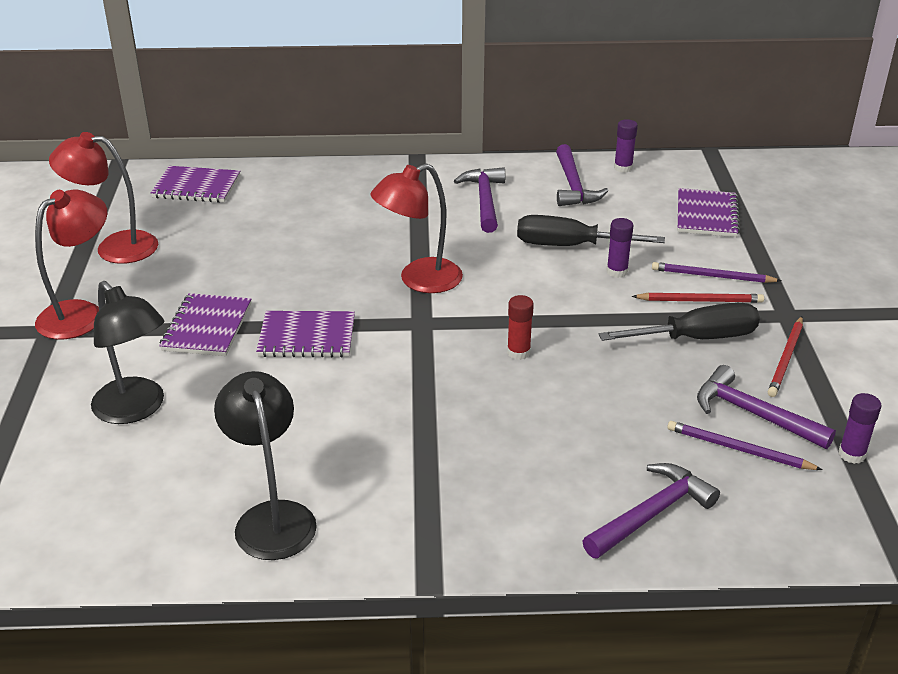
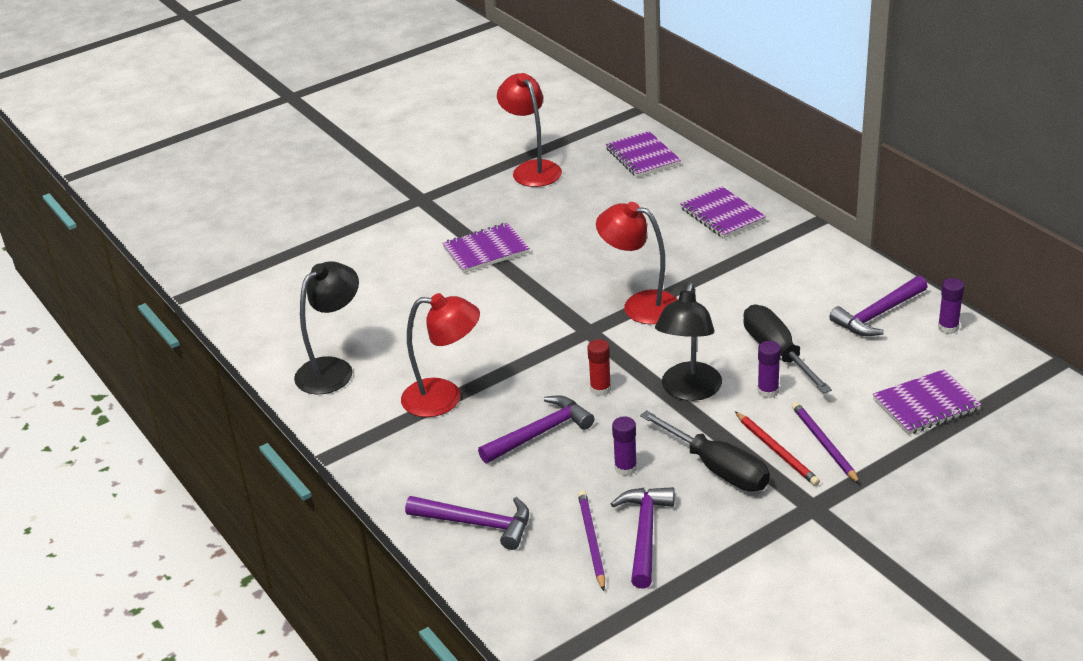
camera: 60 degrees right, 0 degrees up
(81, 313) = (449, 199): red lamp -> red lamp (444, 398)
(136, 409) = (380, 270): black lamp -> black lamp (689, 391)
(307, 337) = (518, 293): purple notebook -> purple notebook (722, 215)
(484, 200) = (792, 282): purple hammer -> purple hammer (540, 433)
(786, 359) = (742, 527): red pencil -> none
(851, 454) = (645, 604): purple glue stick -> purple glue stick (625, 468)

